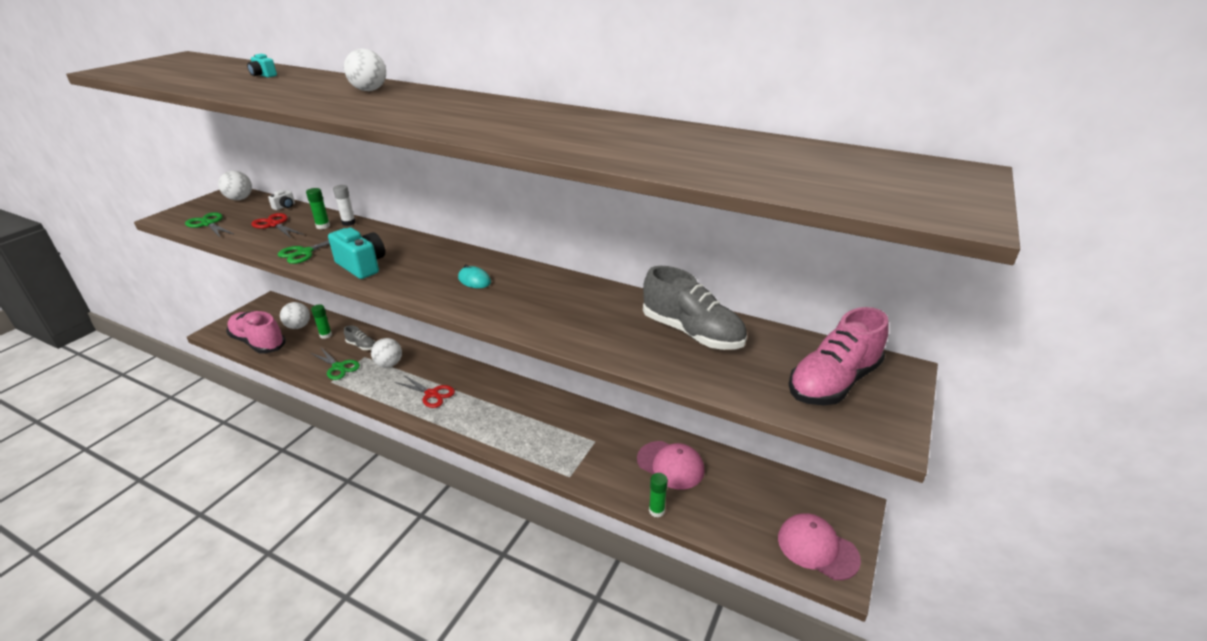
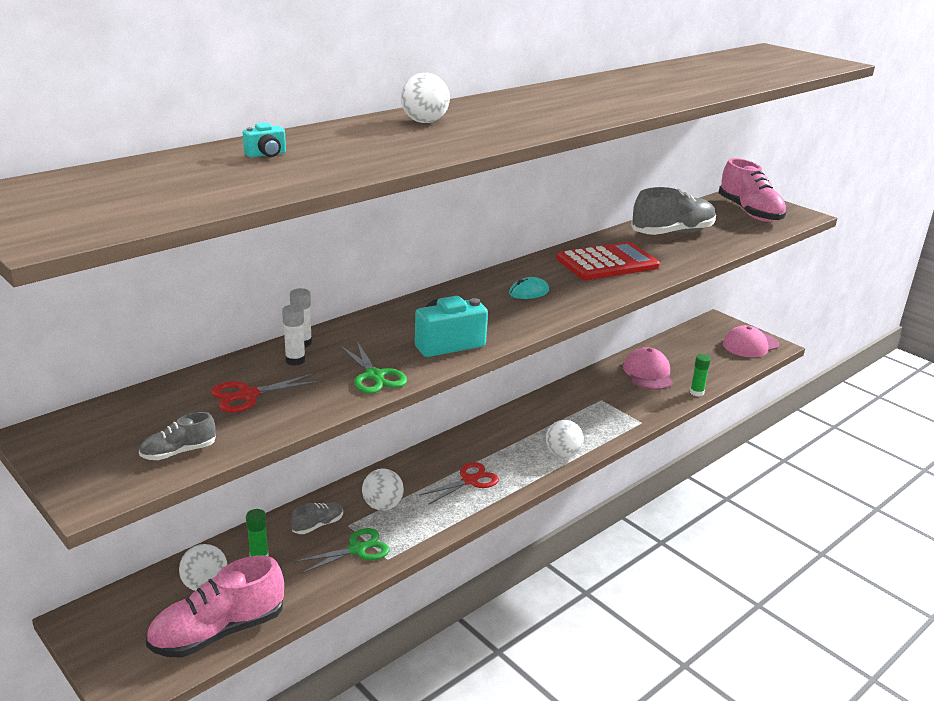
camera: 70 degrees left, 5 degrees down
(208, 224) = (178, 452): green scissors -> grey shoe
(240, 199) = (87, 424): white ball -> white ball (562, 454)
(285, 207) = (179, 386): white camera -> none
(323, 226) = (295, 360): green glue stick -> white glue stick
(569, 306) = (607, 263): none -> red calculator
(670, 465) = (648, 373): pink cap -> pink cap turned 60 degrees counterclockwise

